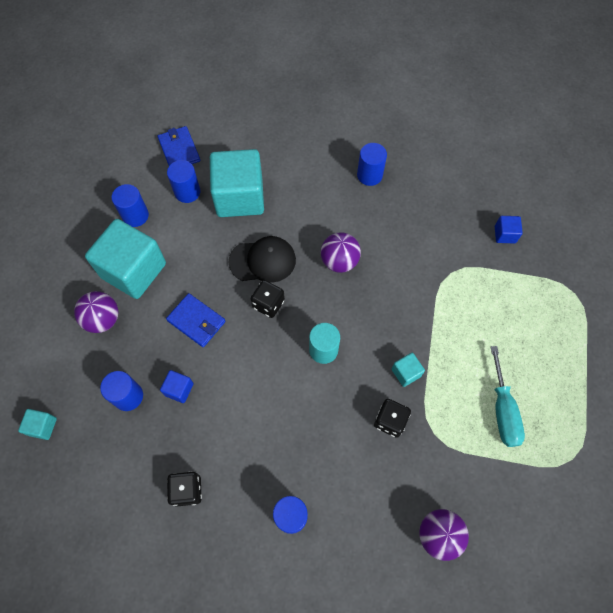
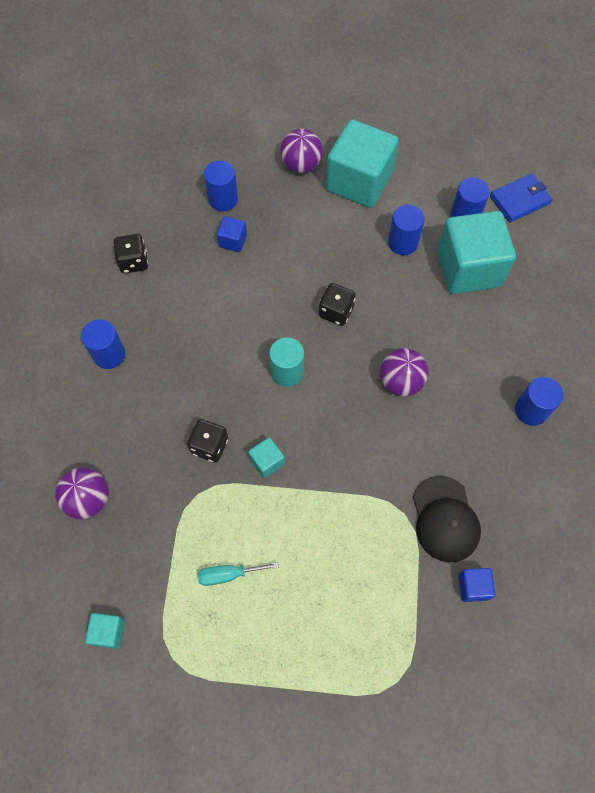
camera: 85 degrees right, 0 degrees up
(42, 426) = (190, 138): turquoise cube -> turquoise cube (108, 632)
(135, 215) = (425, 172): blue cylinder -> blue cylinder (403, 242)
(196, 321) = (308, 246): blue wallet -> none
(263, 261) = (389, 301): black cap -> black cap (445, 519)
(503, 410) = (228, 574): turquoise screwdriver -> turquoise screwdriver, size x0.66

